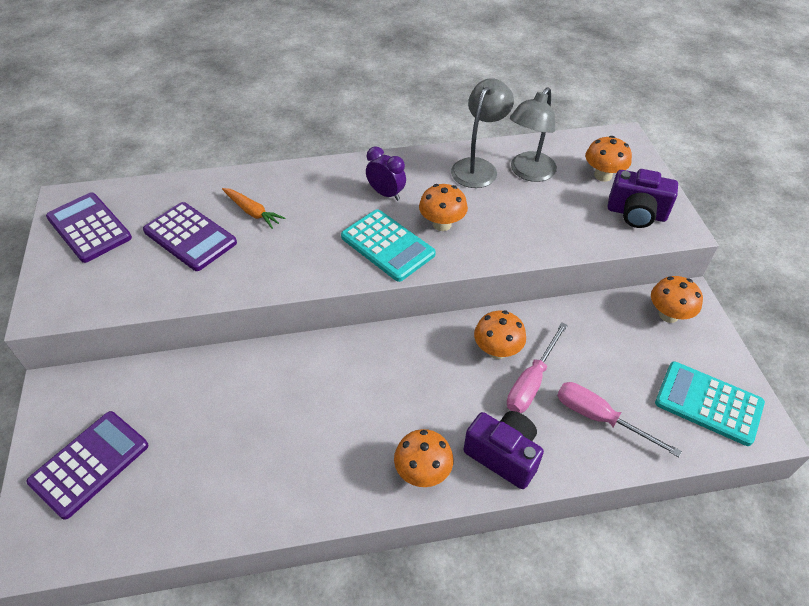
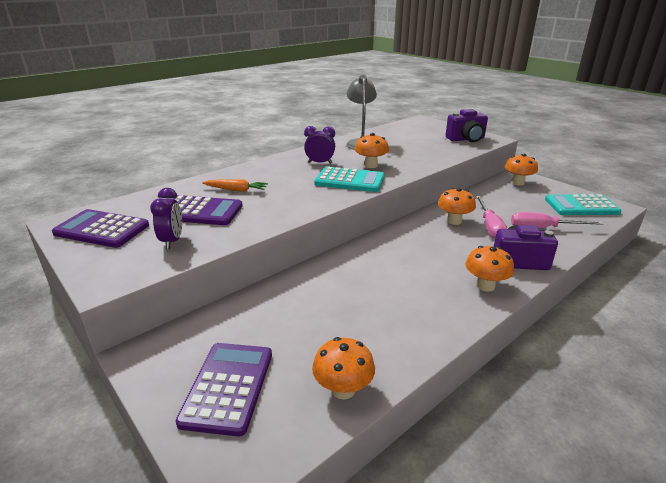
camera: 30 degrees left, 20 degrees down
(132, 275) = (172, 241): none -> purple clock
(528, 173) = (391, 139): grey lamp -> none
(603, 175) = (431, 132): orange mushroom -> orange mushroom (343, 389)

